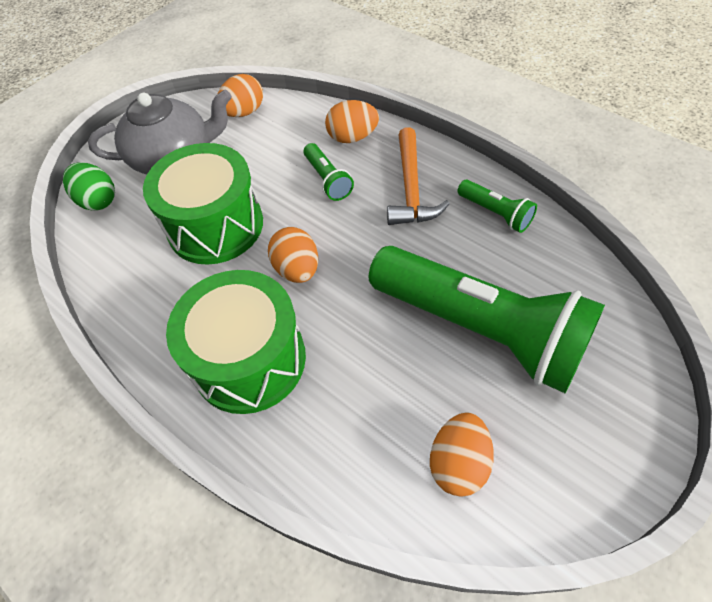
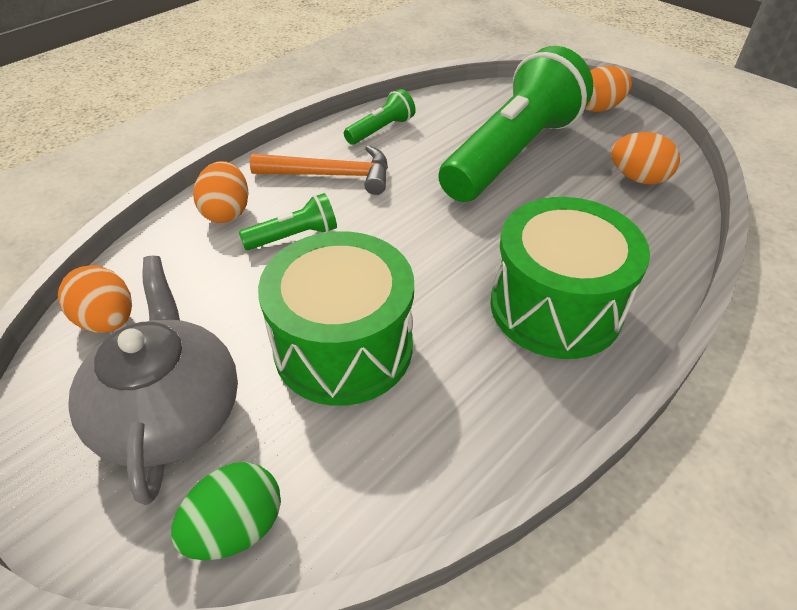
camera: 90 degrees left, 10 degrees down
(297, 269) = (432, 266): orange egg -> orange egg (598, 108)

